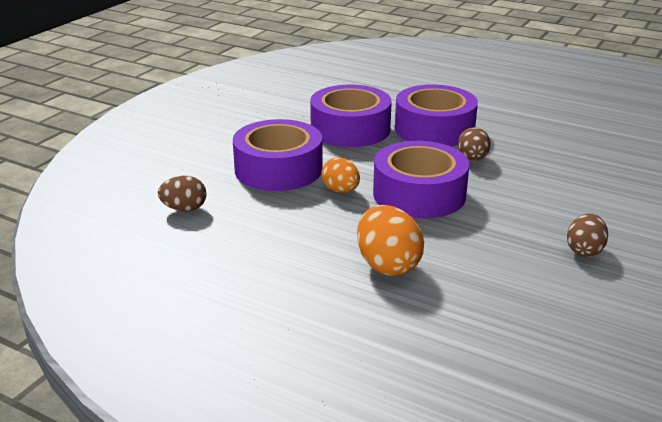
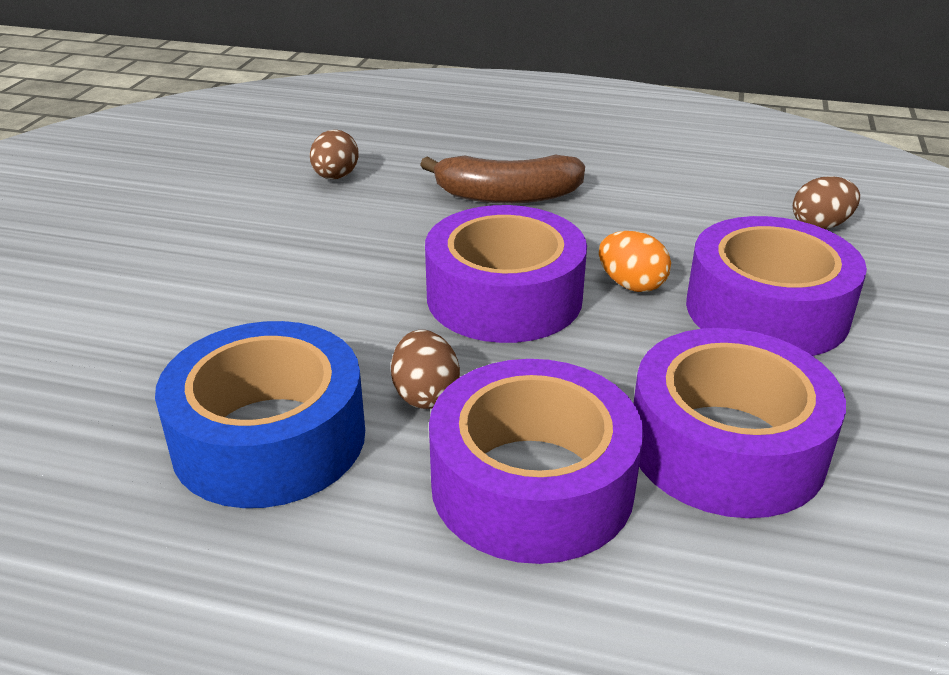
camera: 165 degrees right, 5 degrees up
(387, 265) = (507, 196): orange egg -> brown banana
(544, 153) = (269, 438): none -> blue tape
(584, 251) = (257, 244): brown egg -> brown egg (335, 177)

